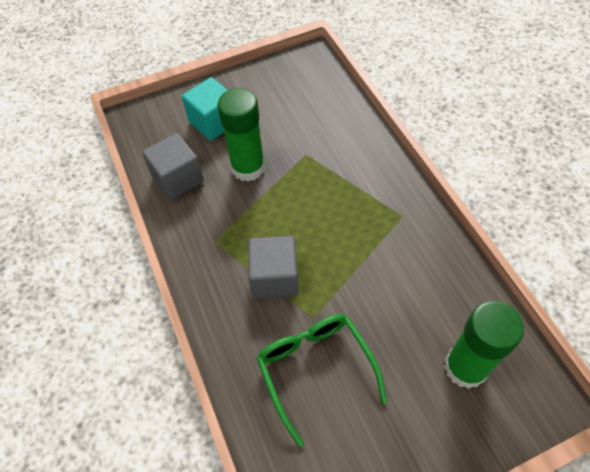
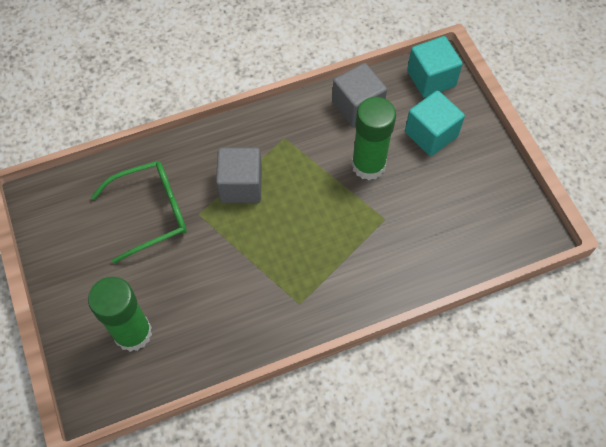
camera: 90 degrees right, 5 degrees up
(149, 122) = (431, 78): none -> turquoise cube

